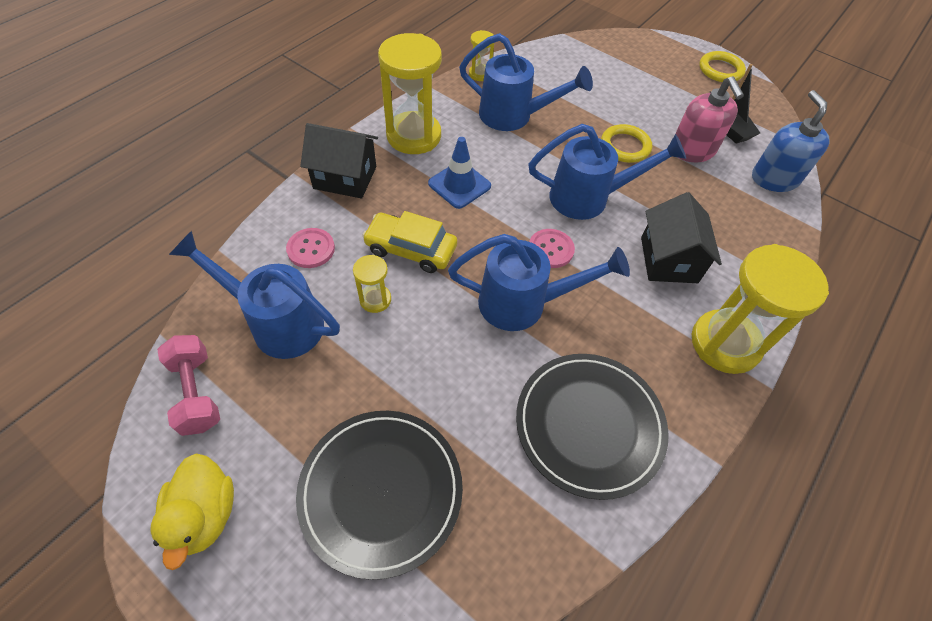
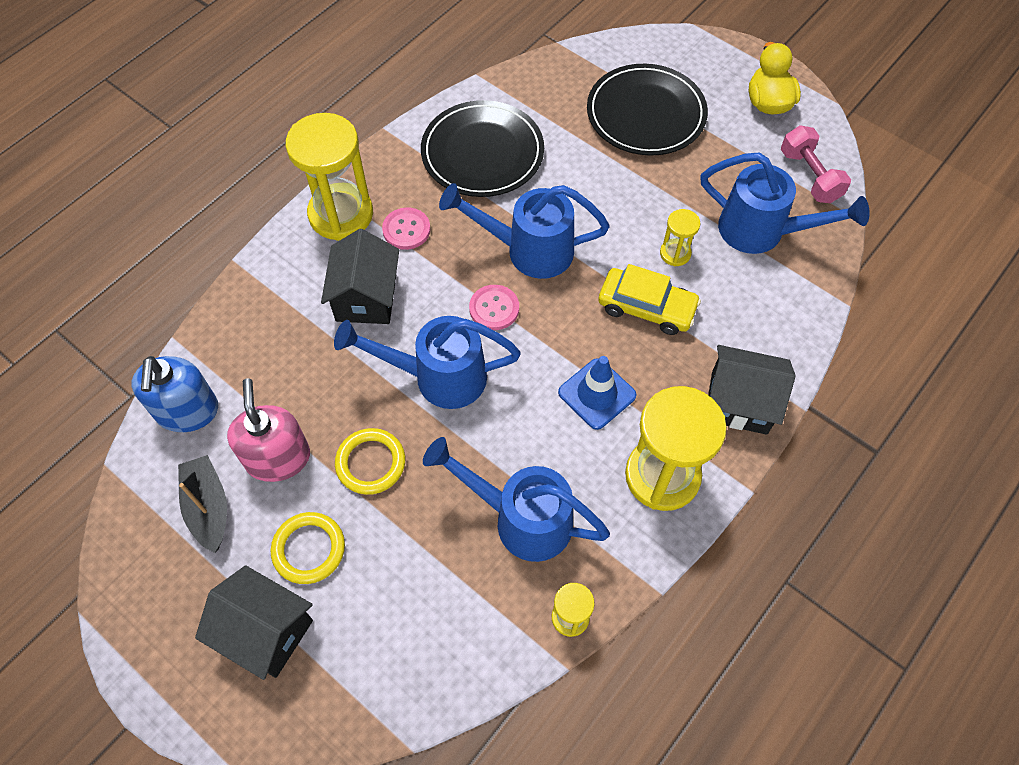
camera: 175 degrees left, 5 degrees up
(311, 249) = (753, 306): pink button -> pink button (406, 230)
(660, 73) = (266, 631): none -> black house
(720, 70) = (156, 645): yellow ring -> yellow ring (309, 549)

